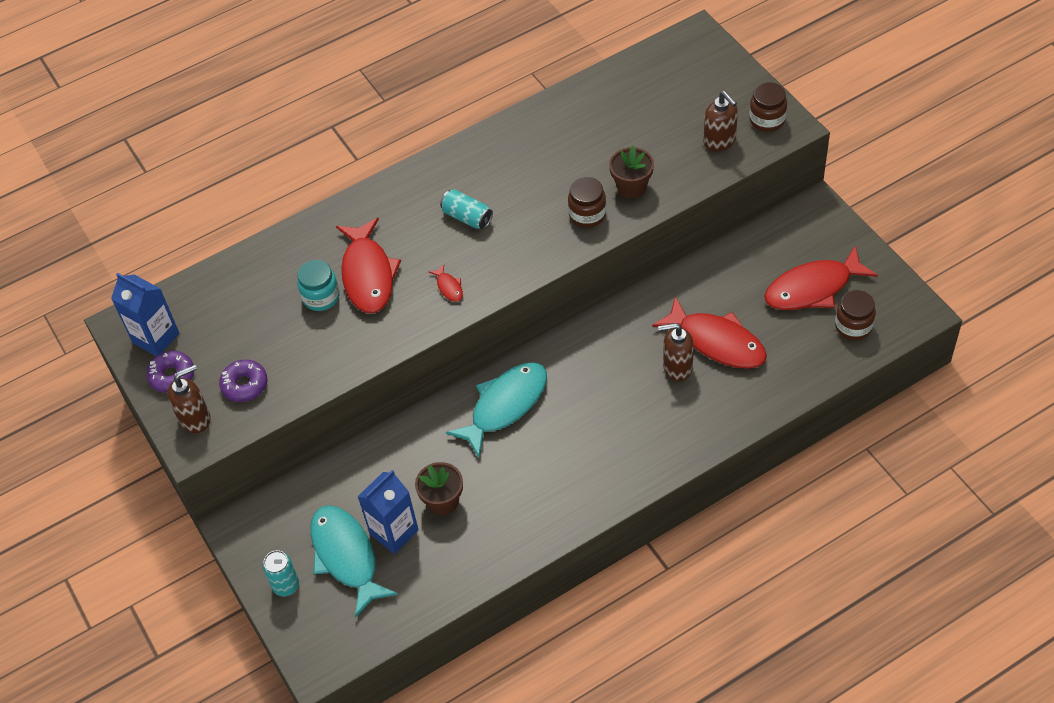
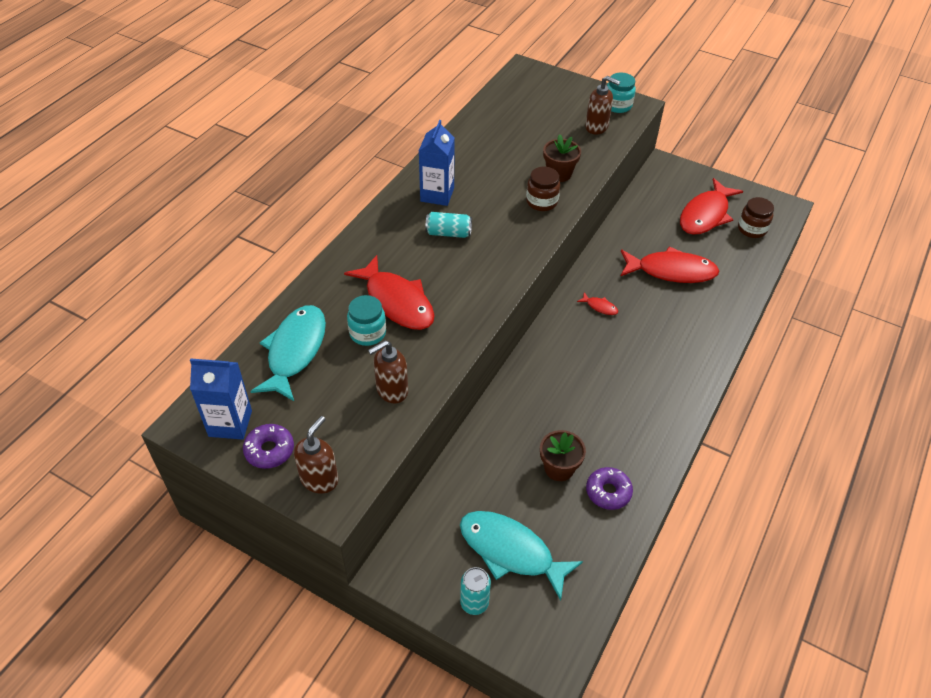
camera: 35 degrees left, 5 degrees down
(245, 385) = (348, 430): purple donut -> purple donut (608, 492)
(394, 532) = (537, 511): blue carton -> blue carton (437, 195)
(449, 287) = (473, 287): red fish -> red fish (600, 307)
(505, 405) = (552, 374): turquoise fish -> turquoise fish (295, 351)
(677, 367) = (658, 298): brown soap dispenser -> brown soap dispenser (391, 390)
(767, 120) = (617, 105): brown jar -> turquoise jar

